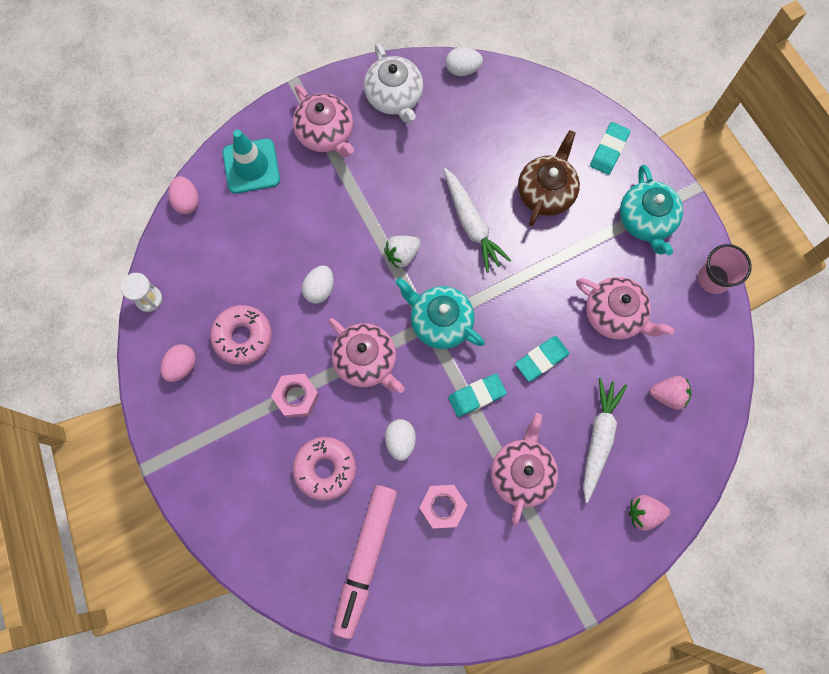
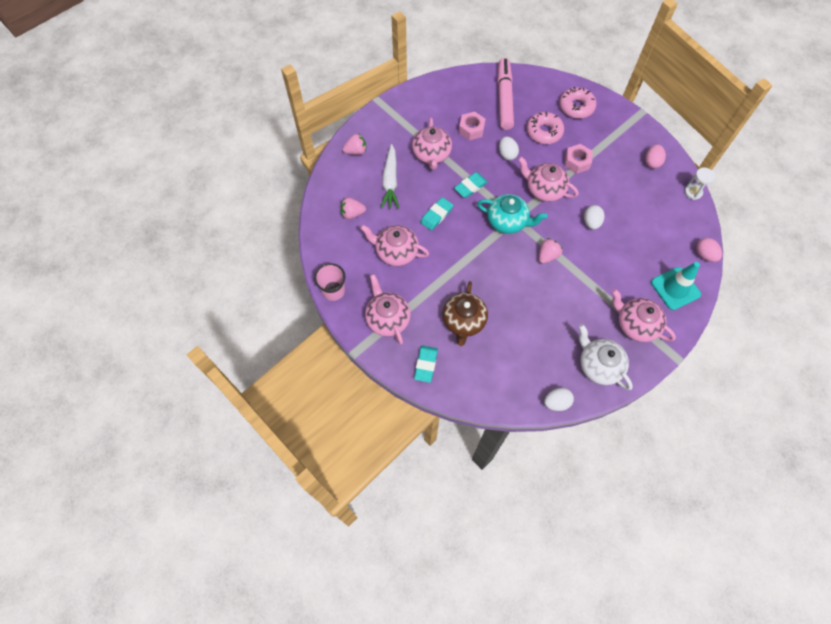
camera: 165 degrees right, 10 degrees down
(243, 337) = (624, 185): pink donut -> pink donut (576, 107)
(402, 254) = (547, 256): white strawberry -> pink strawberry
(471, 224) = (508, 287): white carrot -> none
(646, 220) = (387, 319): turquoise teapot -> pink teapot

